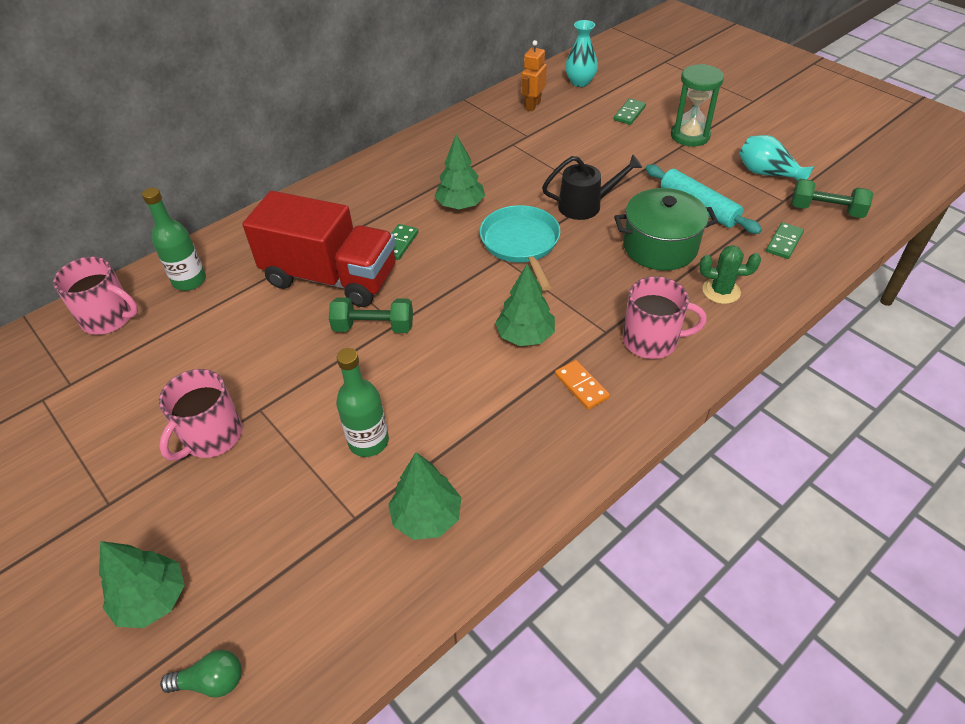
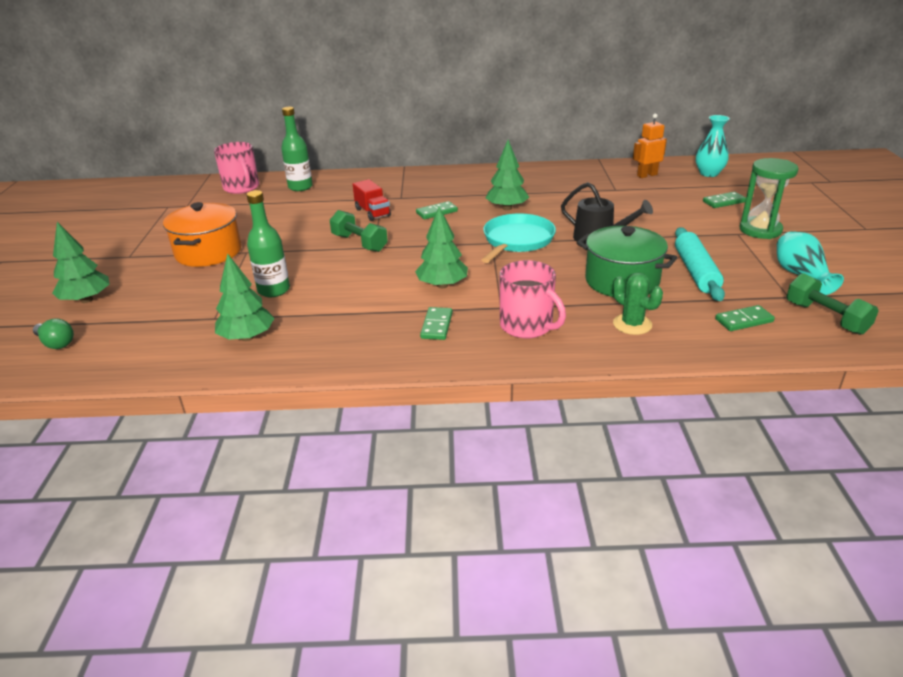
camera: 40 degrees right, 15 degrees down
(211, 436) = (208, 252): pink mug -> orange pot
(331, 277) = (373, 213): red truck -> red truck, size x0.45
(581, 386) = (437, 325): orange domino -> green domino

